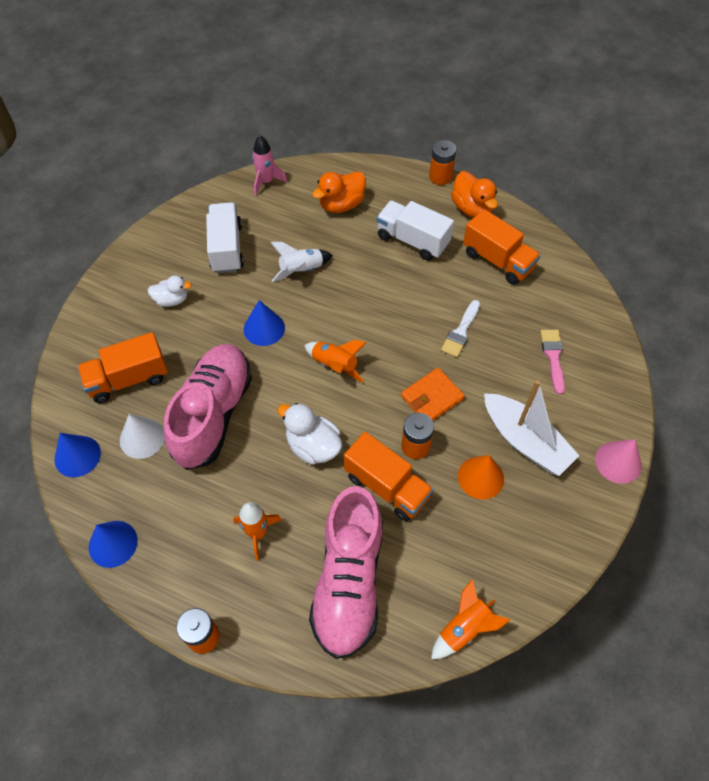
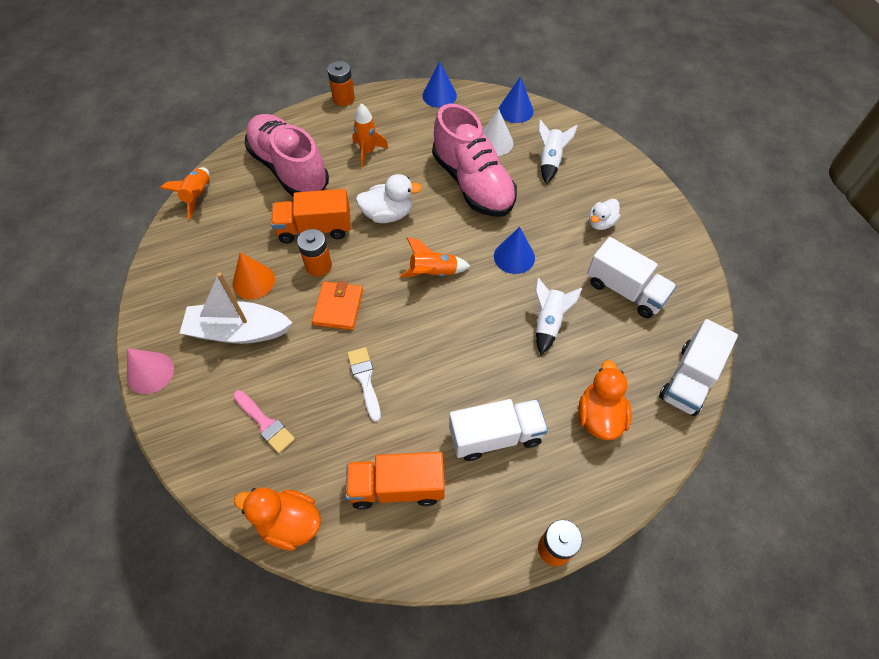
camera: 135 degrees right, 0 degrees up
(128, 379) = (550, 161): orange truck -> white rocket
(266, 182) = (689, 379): pink rocket -> white truck
(472, 208) = (481, 533): orange duck -> orange duck (289, 523)

